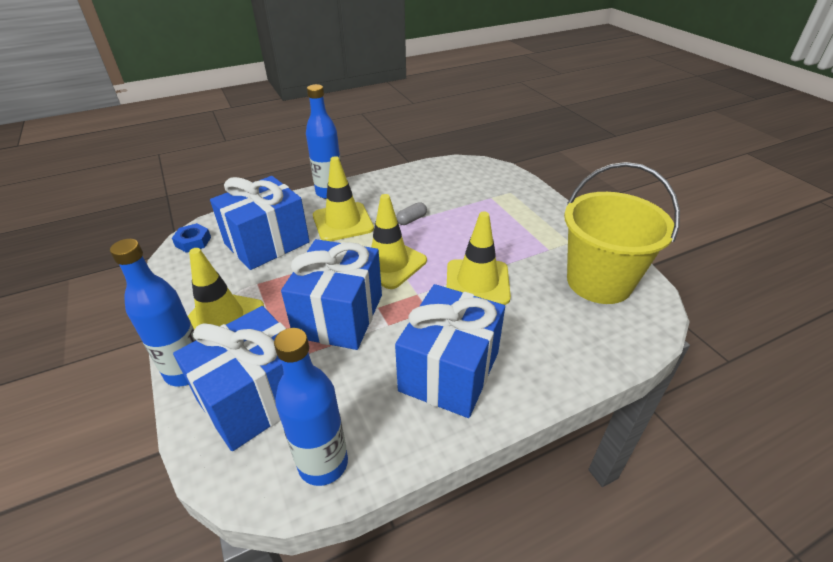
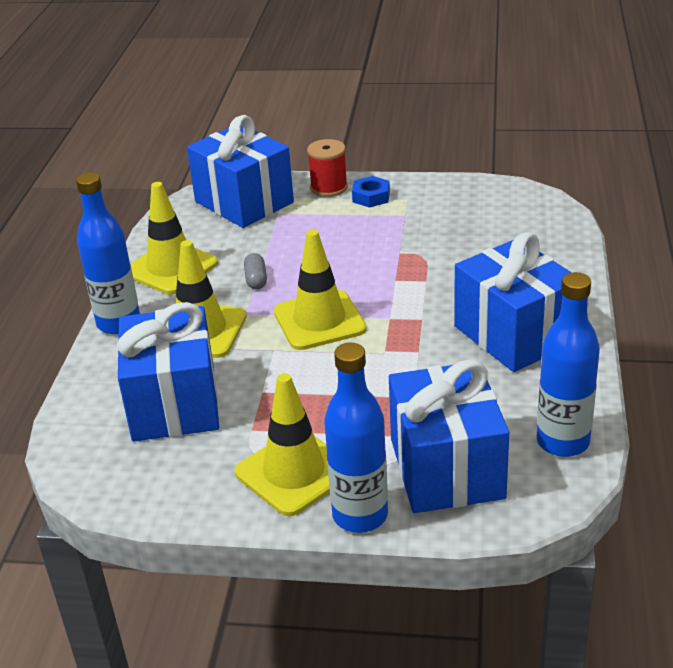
camera: 55 degrees left, 5 degrees down
(193, 242) = (92, 471): blue nut -> blue nut (371, 197)
(339, 315) = (373, 380): blue gift -> blue gift (244, 202)
(477, 282) = (410, 275): yellow traffic cone -> yellow traffic cone (171, 268)
(542, 204) = (329, 187): none -> red spool
(599, 282) = (478, 209): yellow bucket -> none

